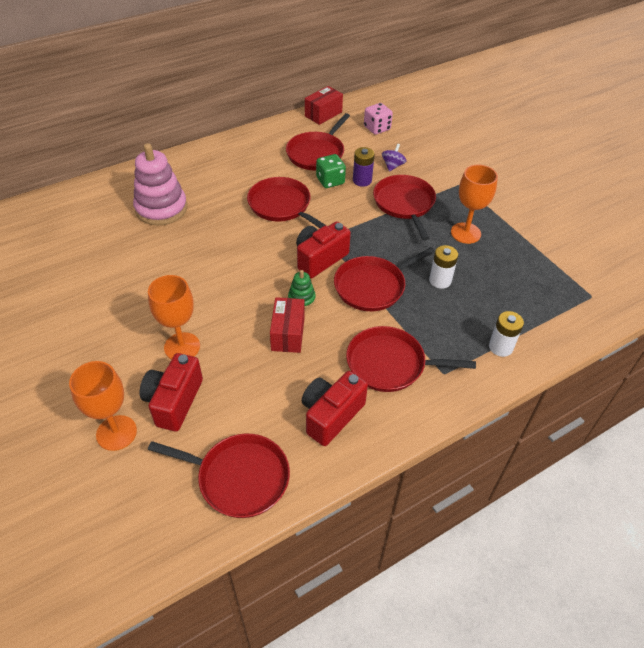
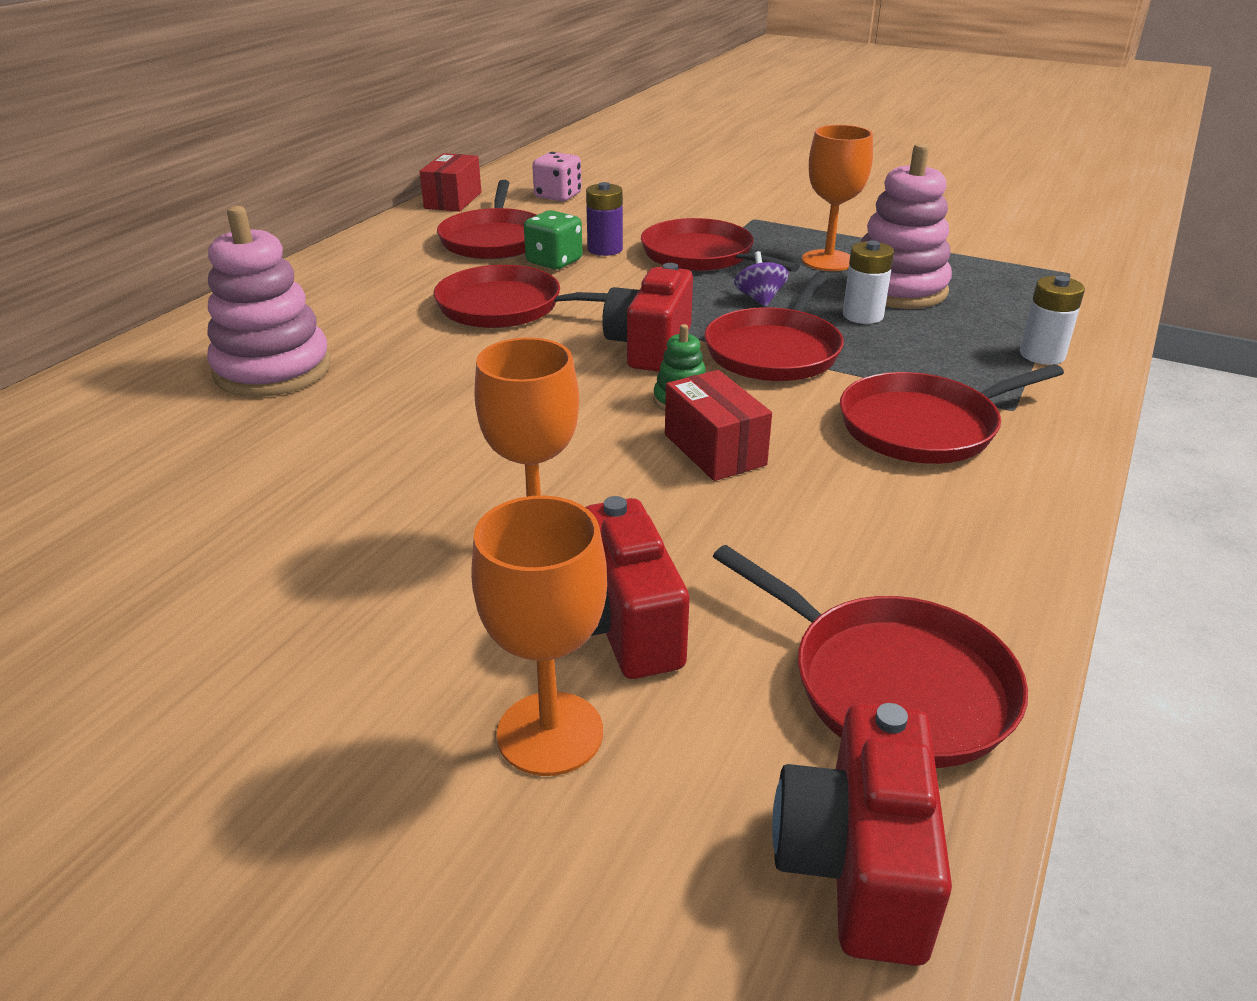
camera: 30 degrees left, 15 degrees down
(239, 477) = (891, 684): red pan -> red pan turned 60 degrees clockwise
(331, 415) = (925, 524): red camera -> red camera (856, 864)
(392, 166) = (632, 225): purple spinning top -> purple spinning top (759, 299)
(479, 269) = (897, 289): none -> pink stacking toy

